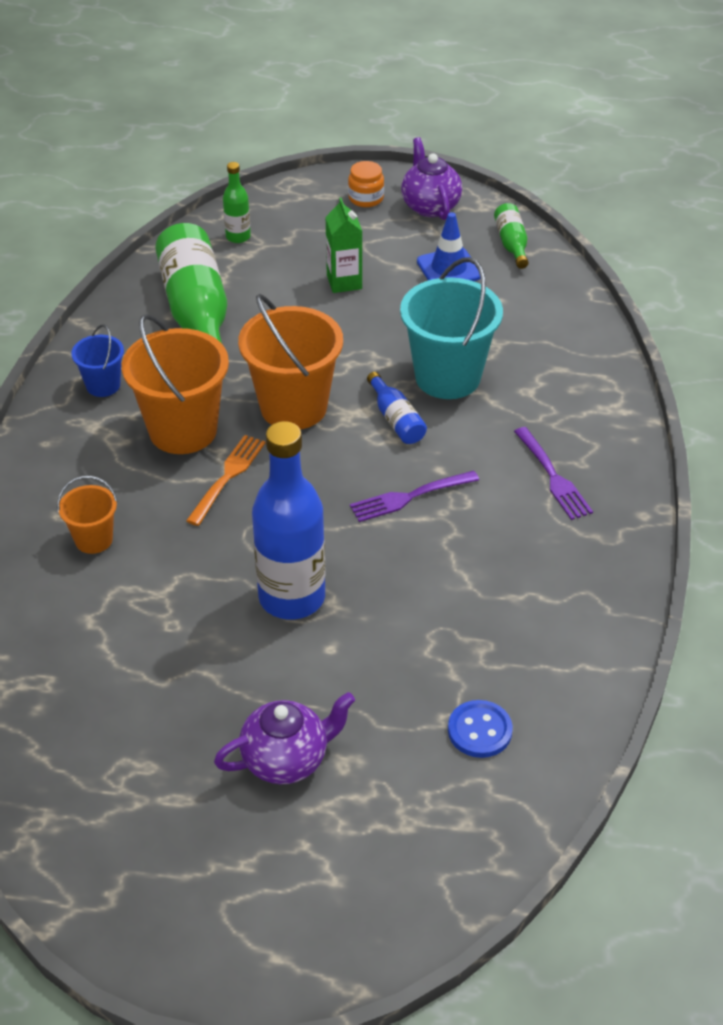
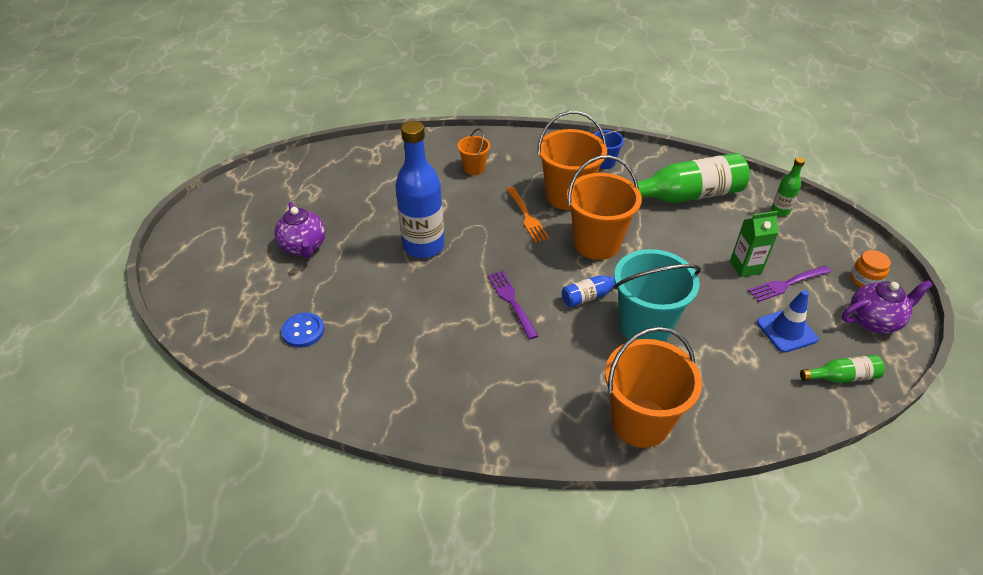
camera: 90 degrees right, 0 degrees up
(227, 477) = (526, 216): orange fork -> orange fork turned 45 degrees clockwise
(552, 476) = (537, 386): purple fork -> purple fork (787, 283)
(591, 395) = (640, 422): none -> orange bucket

